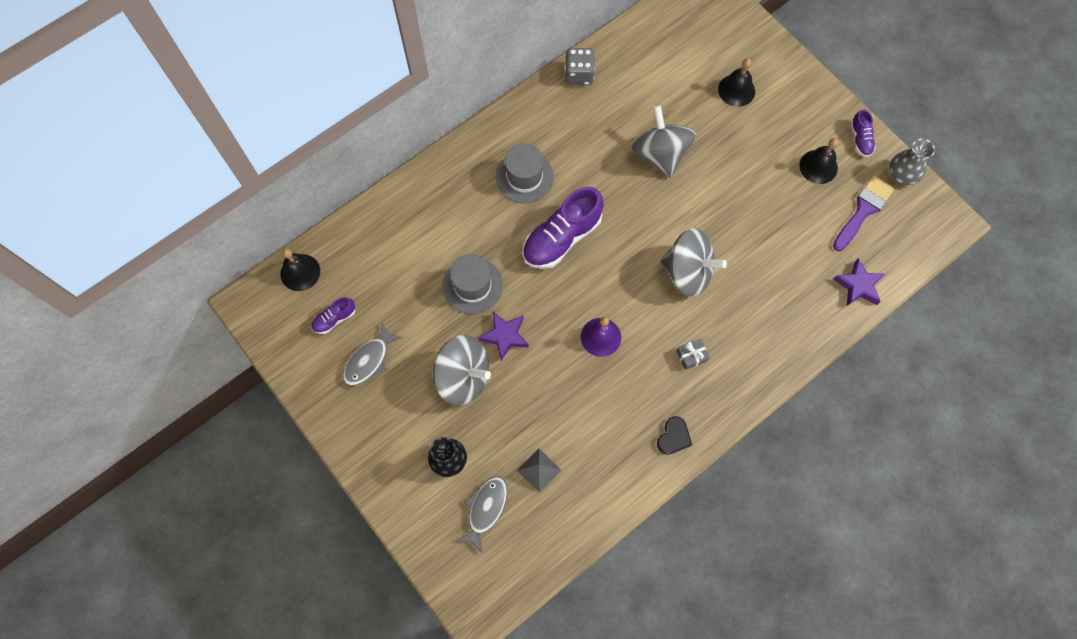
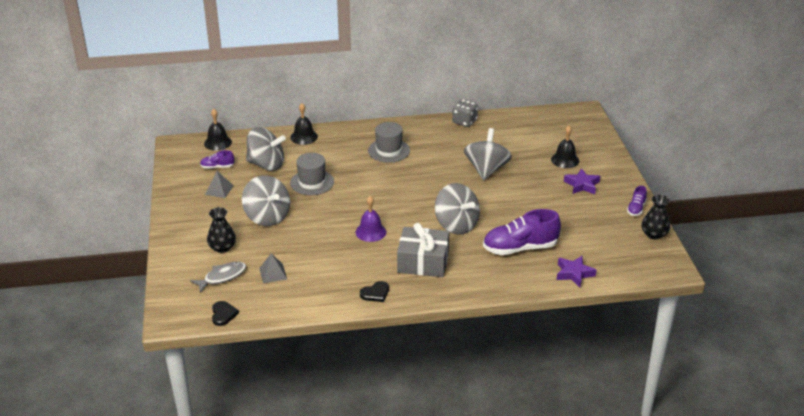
camera: 30 degrees right, 35 degrees down
(369, 360) = (219, 190): grey fish -> grey pyramid
(393, 282) = (266, 165): none -> grey spinning top
(505, 336) = (310, 209): purple star -> purple star (582, 185)
(531, 568) = (223, 314): none -> black heart
(561, 238) = (387, 182): purple shoe -> purple shoe (520, 248)
(691, 356) = (423, 262): grey gift -> grey gift, size x2.41
(818, 166) = (593, 210): black bell -> black bell (304, 137)
(863, 210) = (609, 241): purple brush -> none
(902, 174) = (654, 234): grey vase -> black vase

